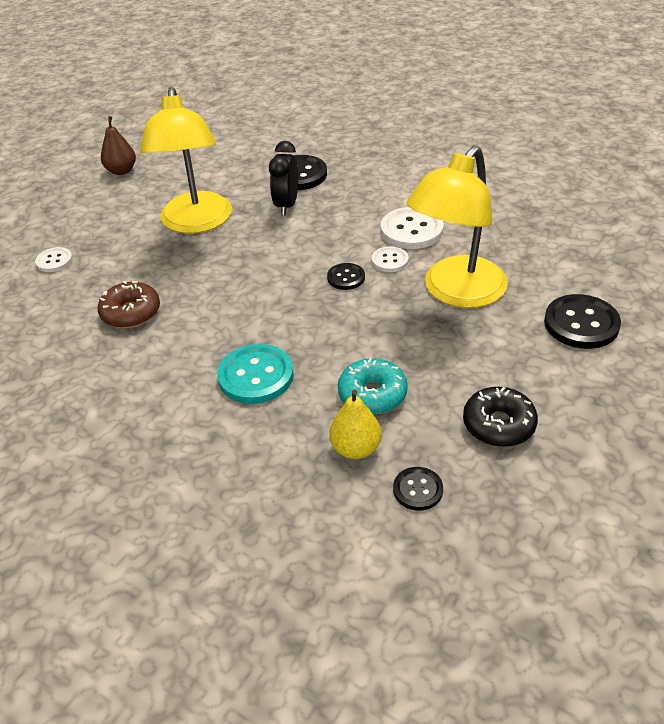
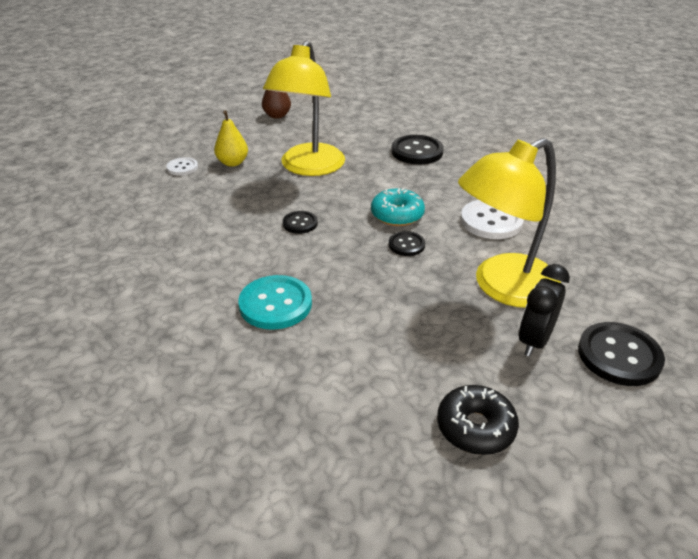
camera: 20 degrees right, 5 degrees down
(131, 313) = (211, 222): brown donut -> none
(287, 205) = (391, 173): black clock -> black clock (534, 340)
(356, 448) = (322, 400): yellow pear -> yellow pear (232, 163)
(372, 394) = (368, 355): turquoise donut -> turquoise donut (397, 215)
(390, 260) = (455, 241): white button -> none
(418, 490) = (356, 462): black button -> black button (300, 223)

